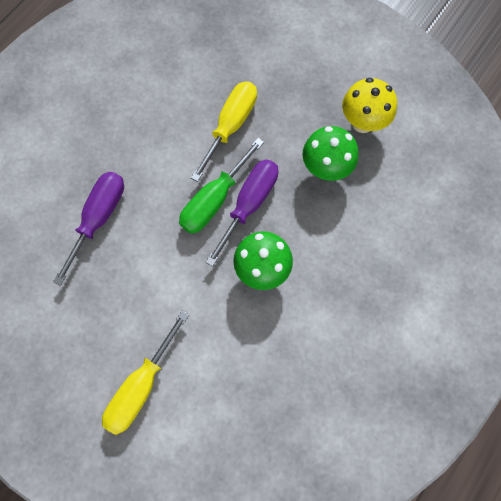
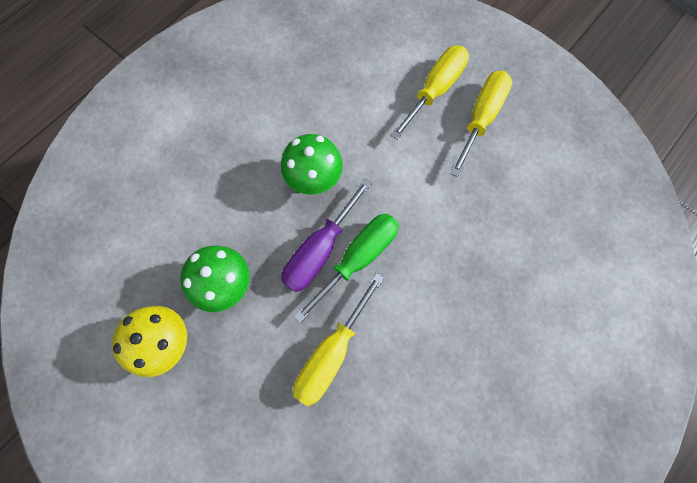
camera: 175 degrees left, 0 degrees up
(93, 354) = (481, 118): none -> yellow screwdriver
(99, 218) = (486, 248): purple screwdriver -> none

